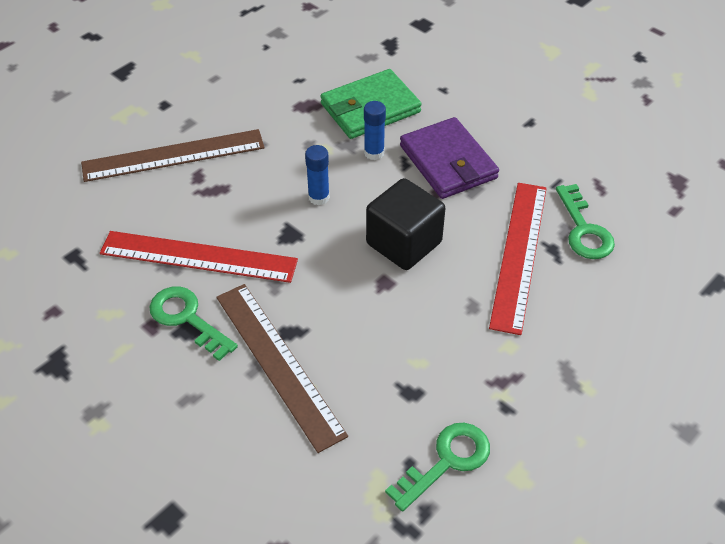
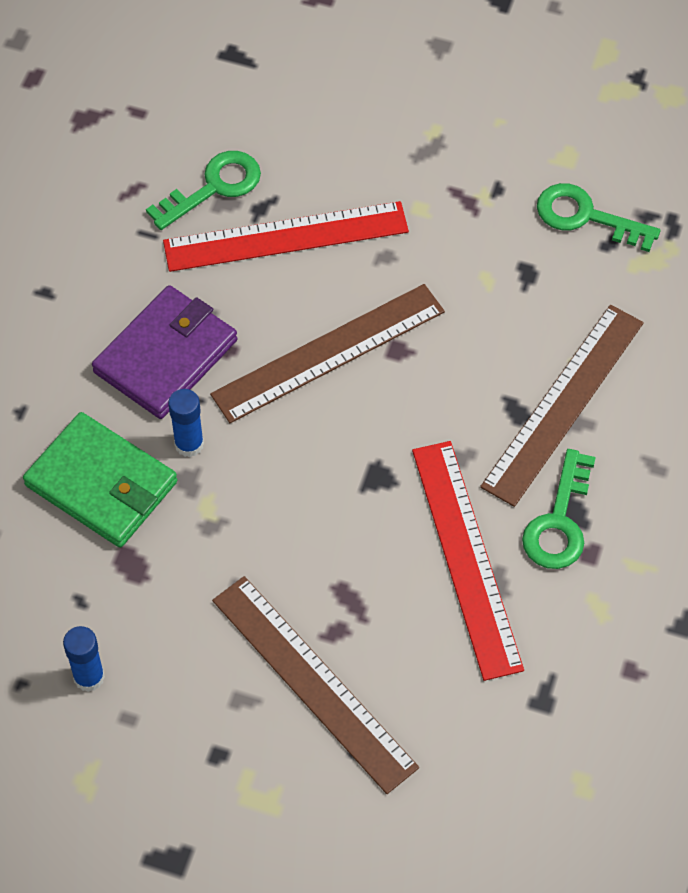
camera: 115 degrees left, 10 degrees up
(318, 197) = (301, 472): blue glue stick -> blue glue stick (89, 677)
(404, 243) = (328, 353): black cube -> brown ruler

